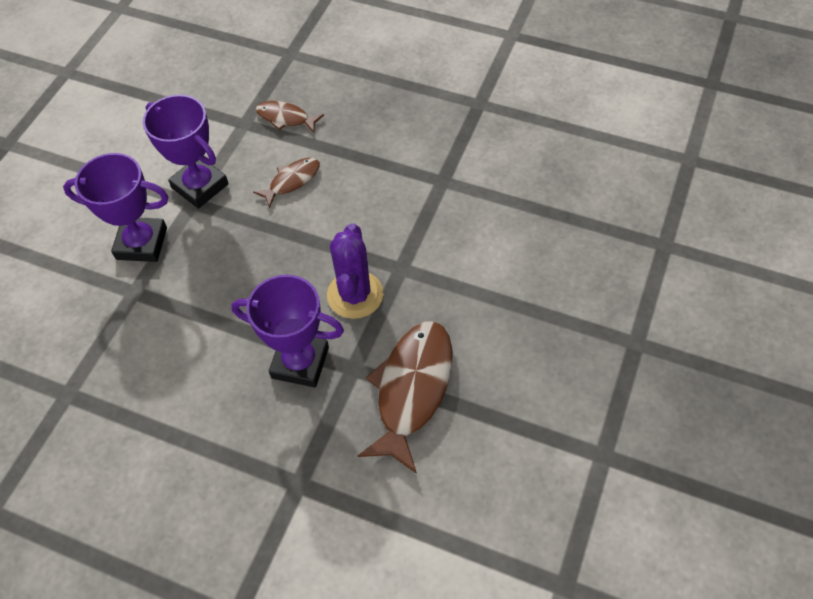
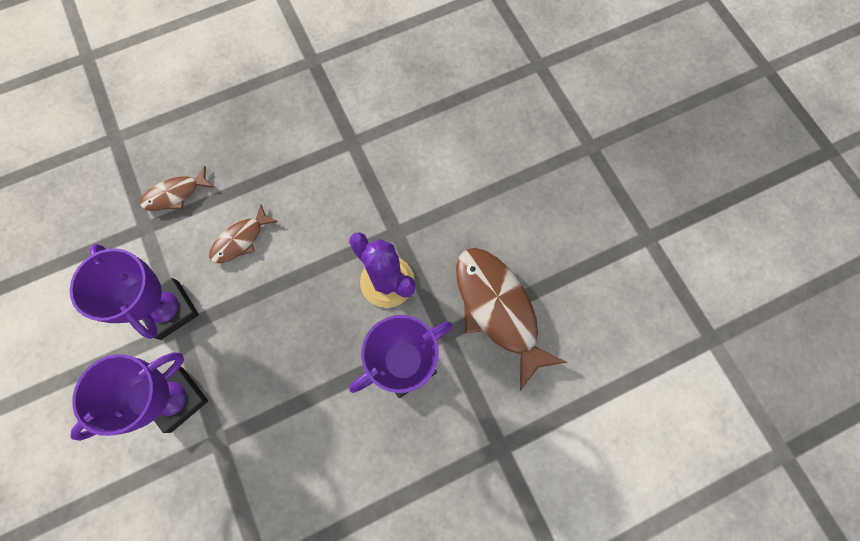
camera: 50 degrees left, 15 degrees up
(200, 186) = (170, 310): purple trophy -> purple trophy turned 60 degrees clockwise
(292, 181) = (240, 240): brown fish -> brown fish turned 135 degrees counterclockwise

